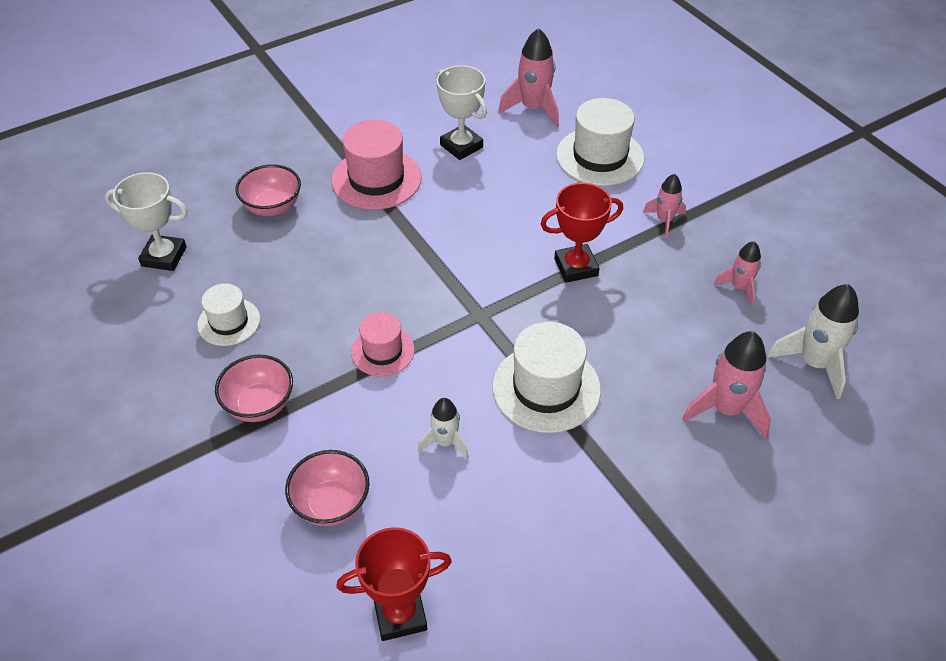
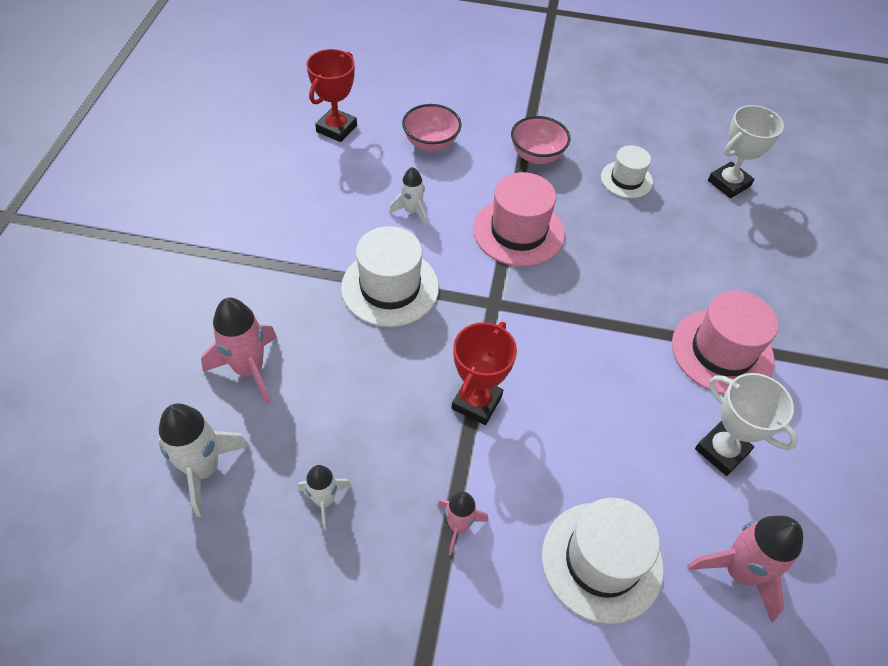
camera: 130 degrees right, 5 degrees up
(272, 207) = (739, 266): pink bowl -> none
(382, 351) = (518, 231): pink hat -> pink hat, size x1.65
(461, 146) = (721, 451): white trophy -> white trophy turned 45 degrees clockwise
(739, 288) = (325, 500): pink rocket -> white rocket

